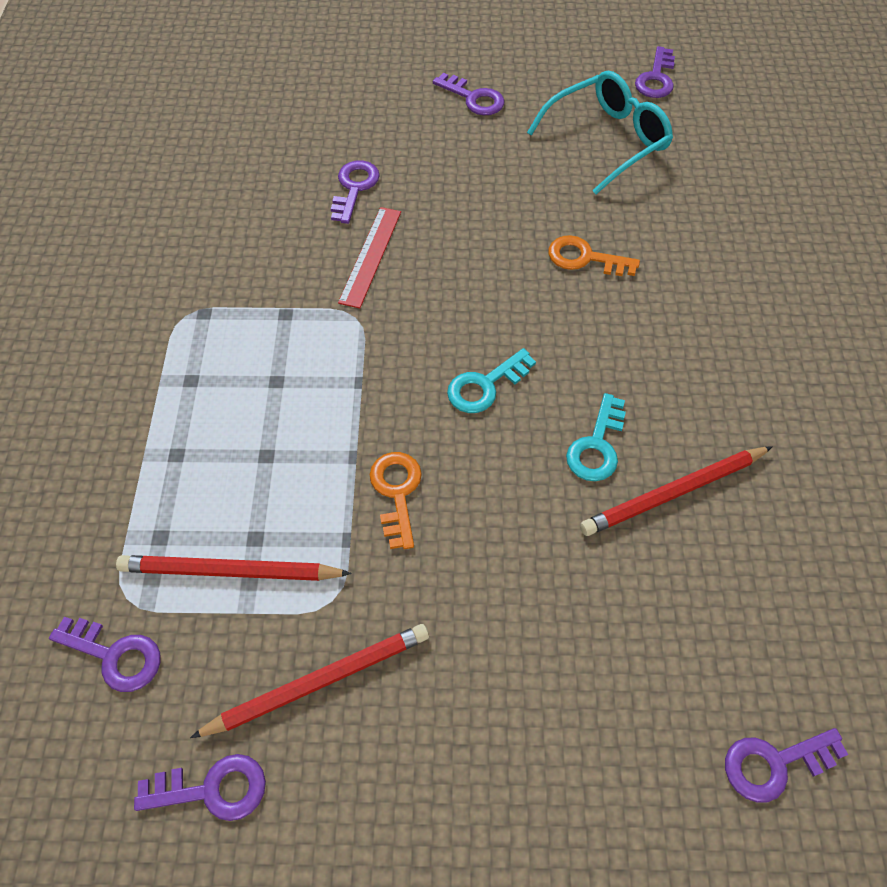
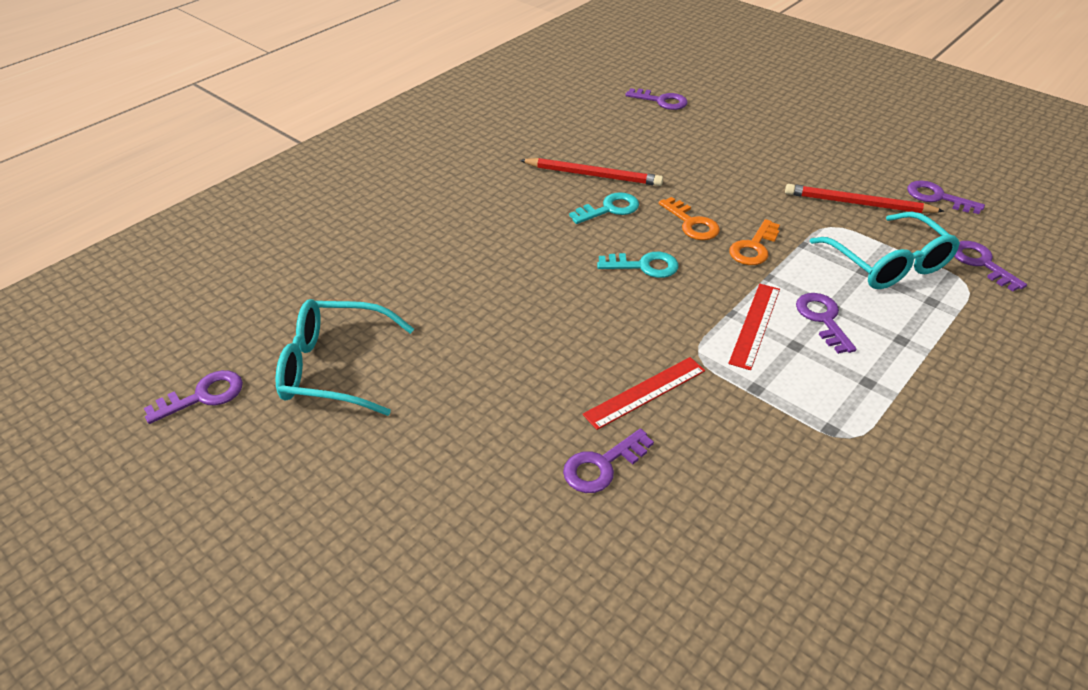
camera: 140 degrees left, 15 degrees down
(230, 571) = (888, 264): red pencil -> turquoise glasses
(327, 380) = (755, 325): none -> red ruler
(473, 98) = (381, 491): purple key -> purple key (823, 319)
(585, 258) = (483, 296): orange key -> orange key (691, 223)

